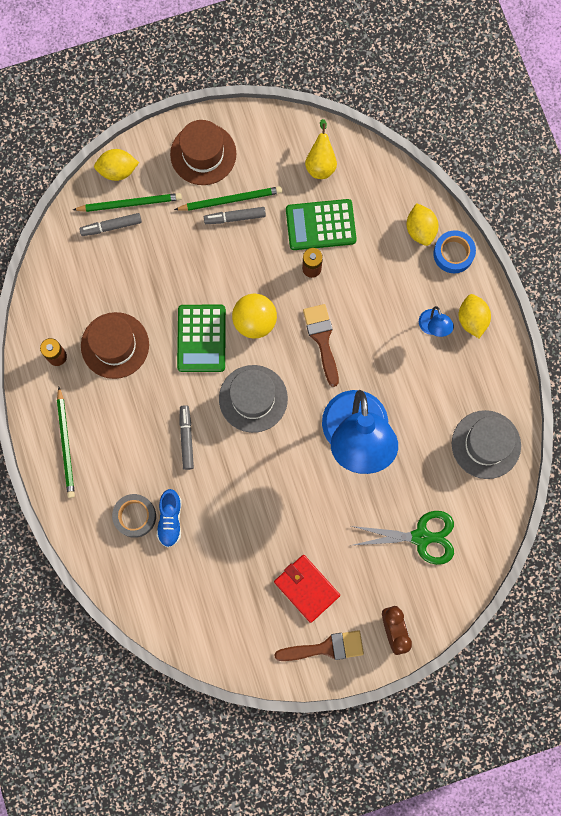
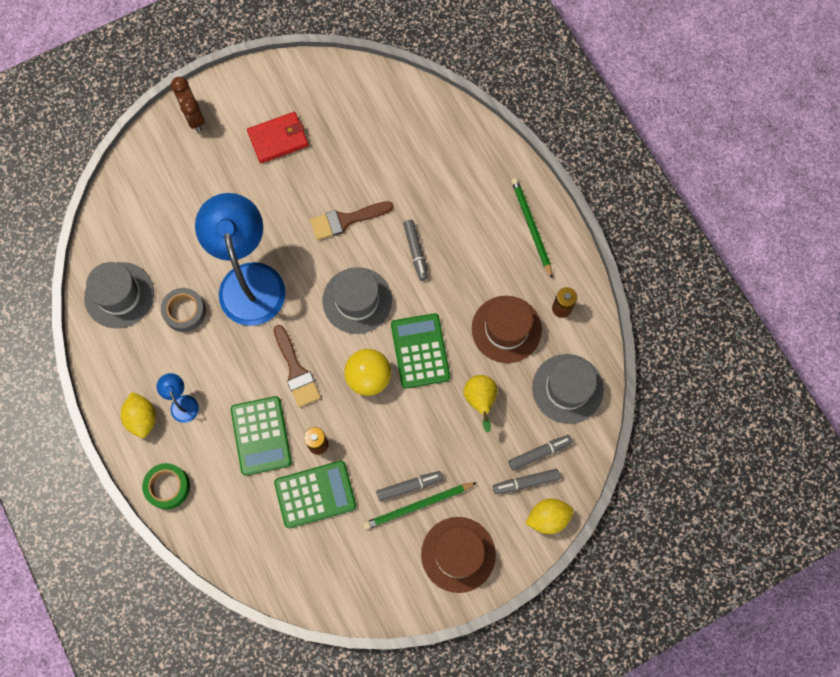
camera: 170 degrees right, 5 degrees down
(71, 279) = (567, 388): none -> grey hat
(130, 203) = (526, 482): green pencil -> grey marker
(135, 516) = (450, 174): grey tape -> grey tape (184, 311)
(170, 520) = (416, 176): blue shoe -> none
(306, 588) = (278, 139): red wallet -> red wallet turned 60 degrees counterclockwise
(320, 164) = (325, 566): yellow pear -> yellow pear (480, 400)
(326, 648) = (254, 93): brown brush -> brown brush (346, 220)
(363, 285) = (261, 435): none -> green calculator
(420, 230) = (206, 508): yellow lemon -> none
(421, 537) = (176, 200): green scissors -> none
(453, 254) = (167, 487): blue tape -> green tape

